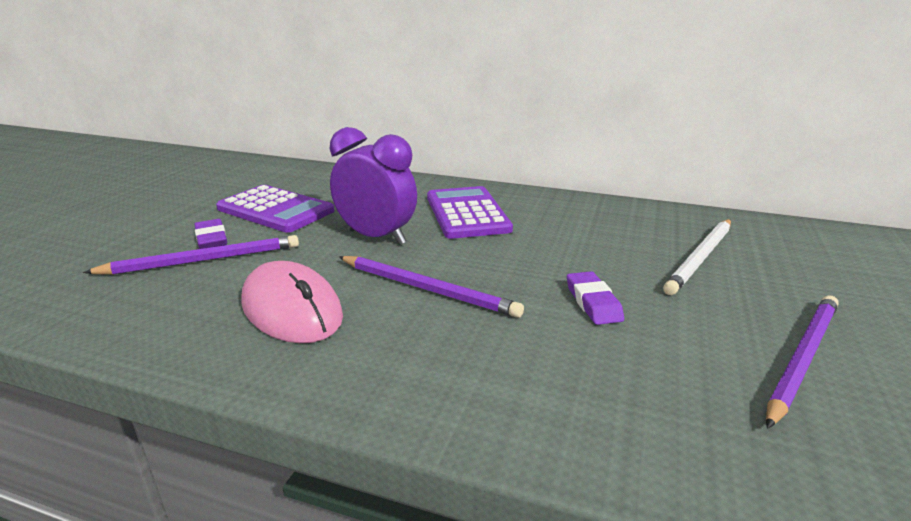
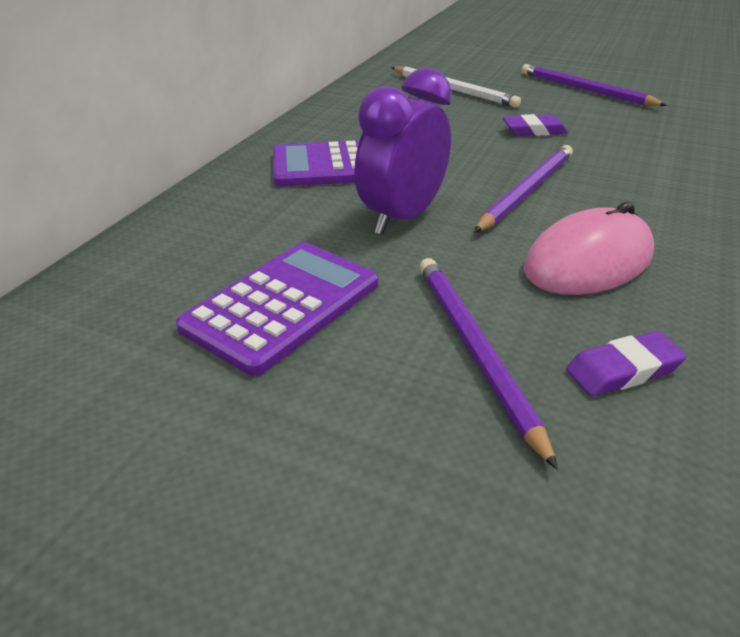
camera: 85 degrees left, 10 degrees up
(211, 238) = (394, 357): purple eraser -> purple eraser (623, 370)

